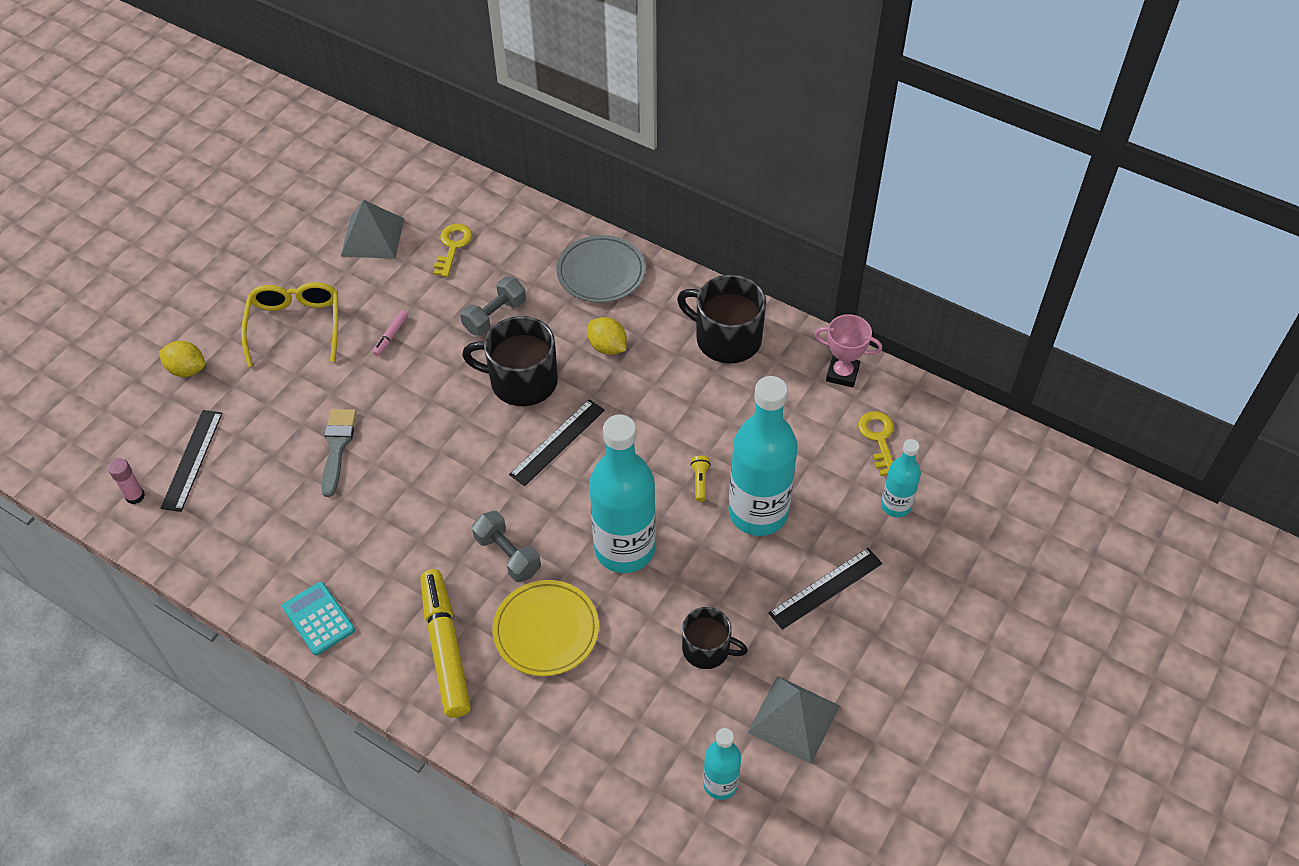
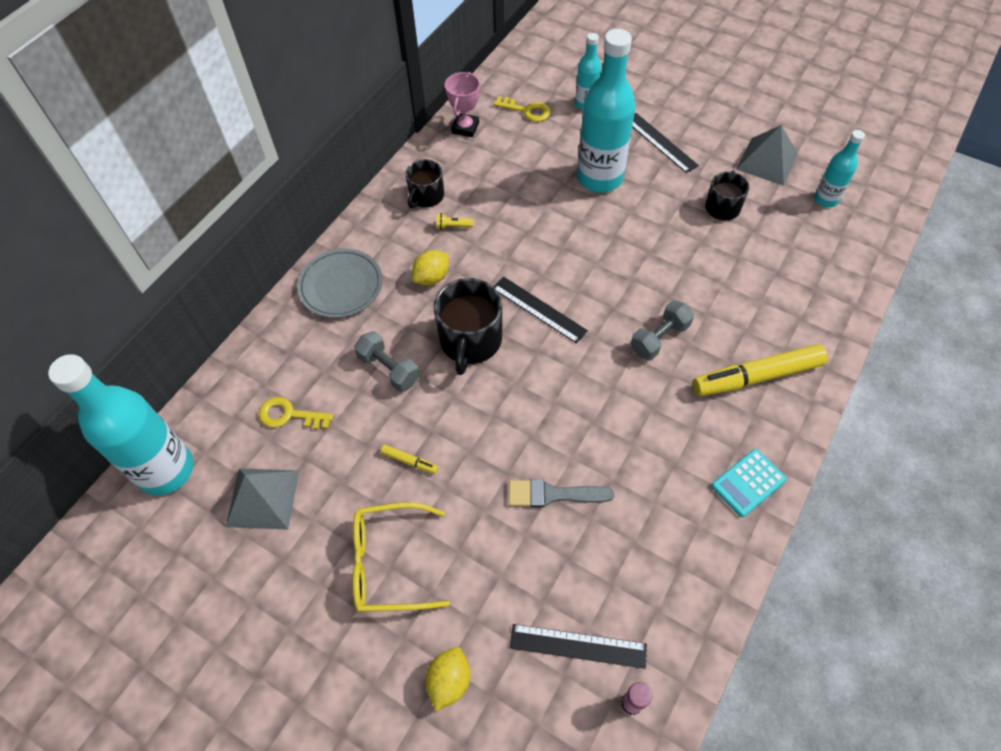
camera: 90 degrees left, 5 degrees up
(391, 336) = (409, 461): pink marker -> yellow marker
(546, 630) = (726, 307): yellow plate -> none
(624, 549) = (643, 258): turquoise bottle -> turquoise bottle (166, 470)
(700, 481) = (573, 212): yellow flashlight -> yellow flashlight (452, 226)
(726, 338) = (426, 196): black mug -> black mug, size x0.62
(878, 439) = (527, 110): yellow key -> yellow key turned 150 degrees counterclockwise

